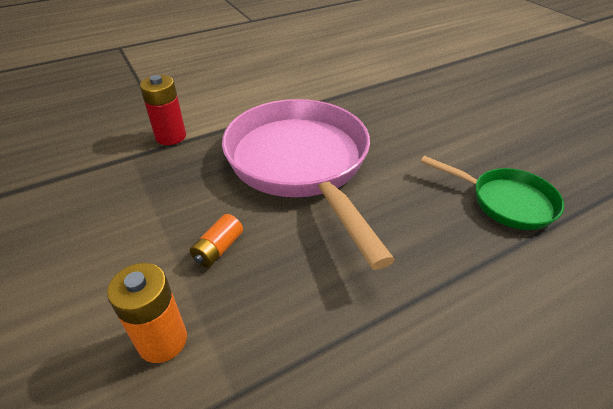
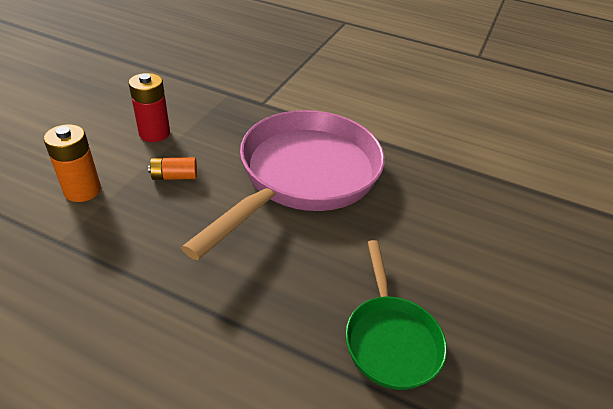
camera: 50 degrees right, 0 degrees up
(171, 136) = (268, 98): red battery -> red battery (154, 133)

